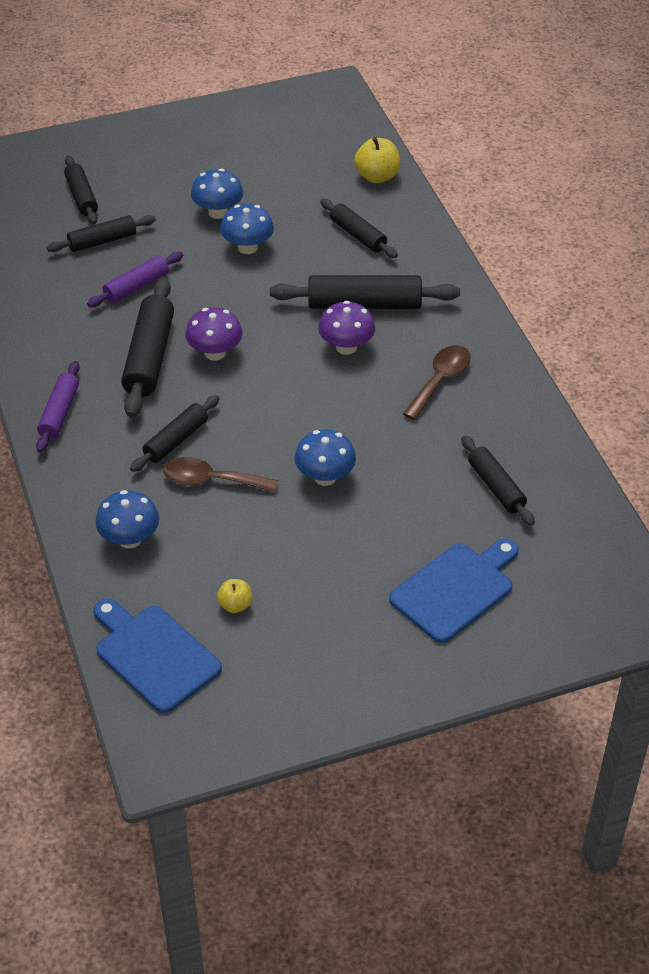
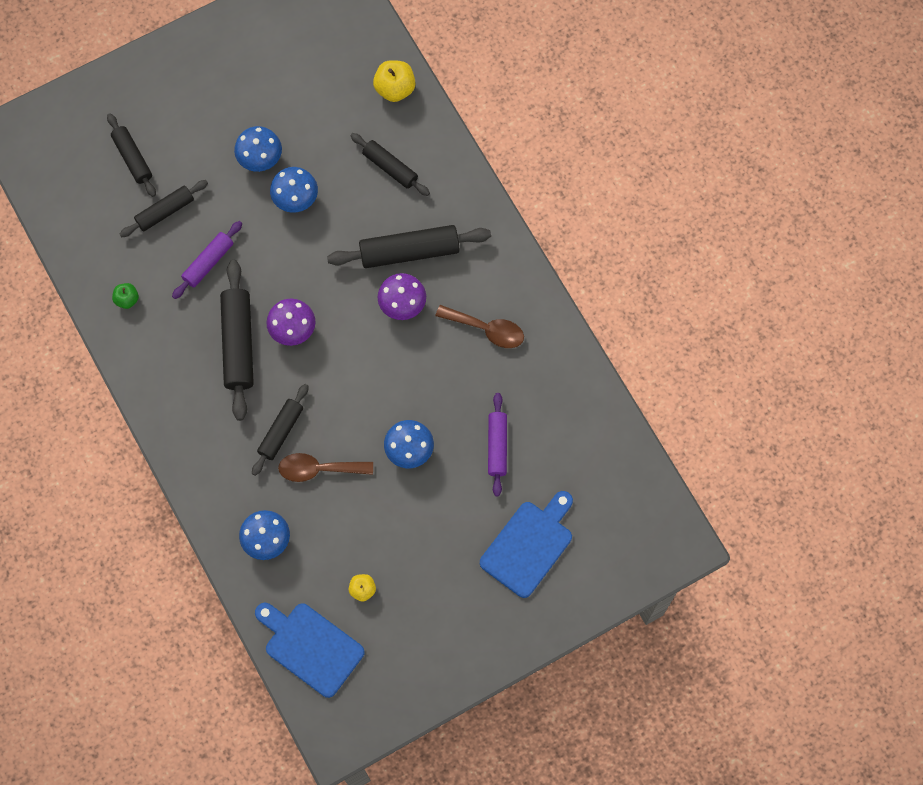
camera: 10 degrees left, 25 degrees up
(37, 305) = (127, 299): none -> green apple
(59, 413) = (178, 418): purple rolling pin -> purple rolling pin (497, 446)
(440, 380) = (487, 329): brown spoon -> brown spoon turned 90 degrees clockwise
(496, 487) = (547, 437): black rolling pin -> none

